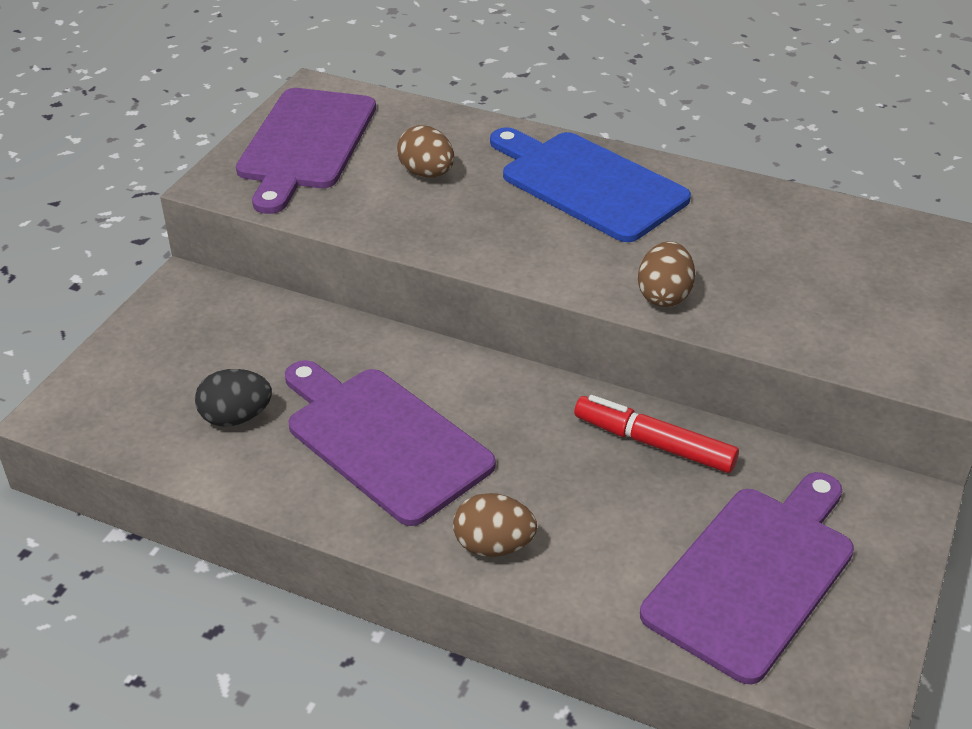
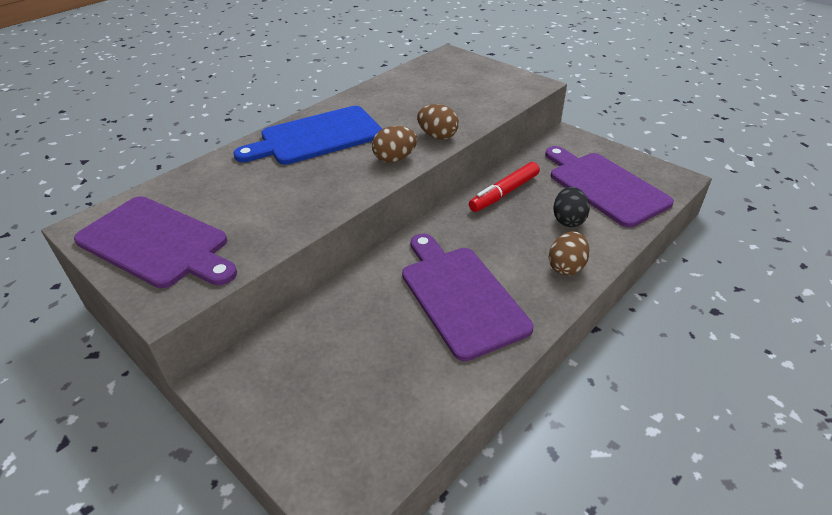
camera: 70 degrees left, 0 degrees up
(236, 417) = (404, 370): black egg -> black egg (568, 220)
(383, 440) = (460, 296): purple cutting board -> purple cutting board turned 90 degrees clockwise
(426, 173) = (251, 193): brown egg -> brown egg (395, 159)

